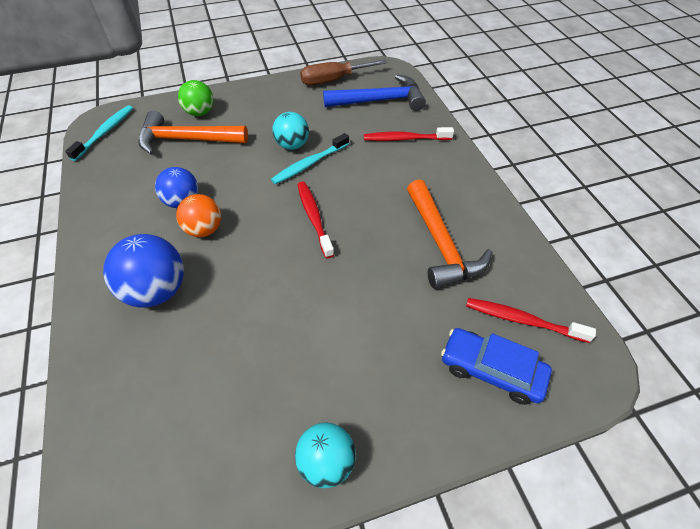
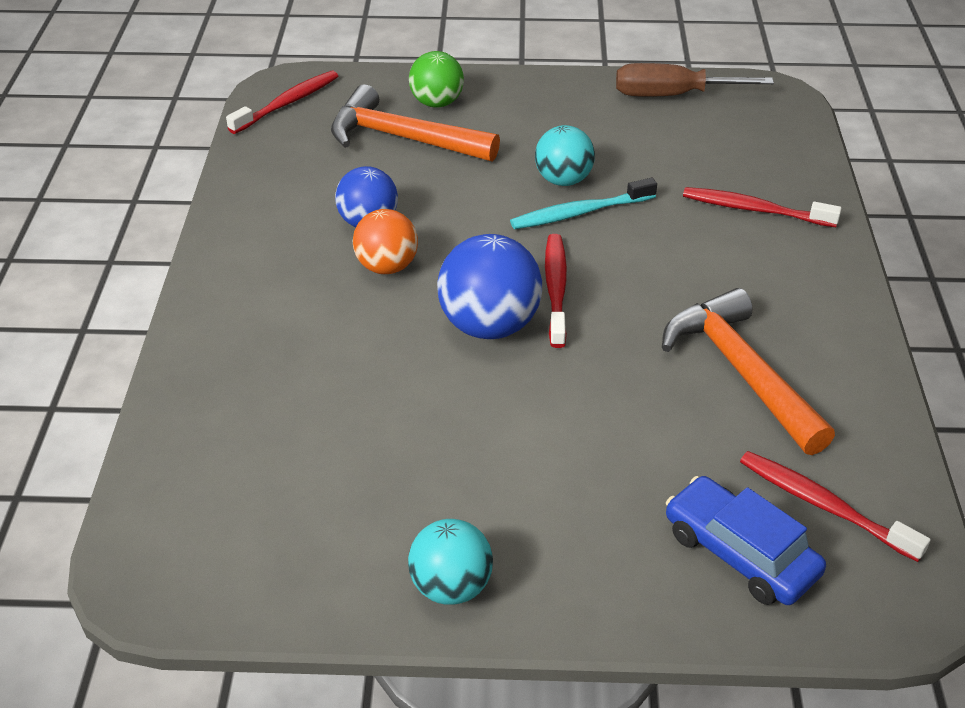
camera: 20 degrees right, 10 degrees down
(105, 132) = (287, 103): turquoise toothbrush -> red toothbrush
(157, 291) = (295, 328): blue ball -> blue ball (489, 325)
(379, 101) = (738, 143): blue hammer -> none
(440, 243) = (741, 372): orange hammer -> orange hammer turned 150 degrees clockwise

